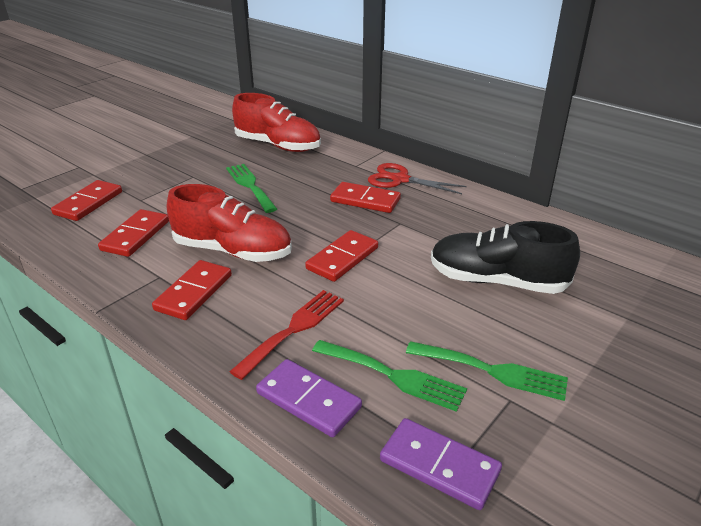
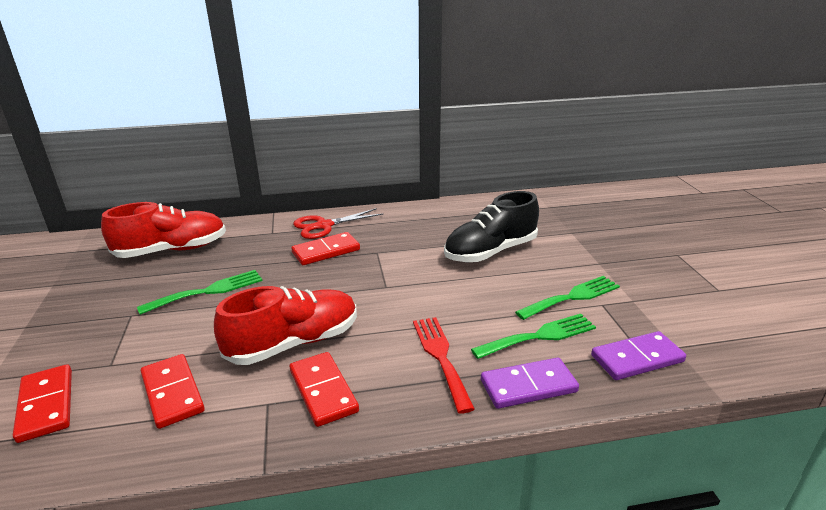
camera: 50 degrees left, 5 degrees down
(250, 185) = (208, 291): green fork -> green fork turned 135 degrees clockwise
(342, 258) = (384, 295): red domino -> none

